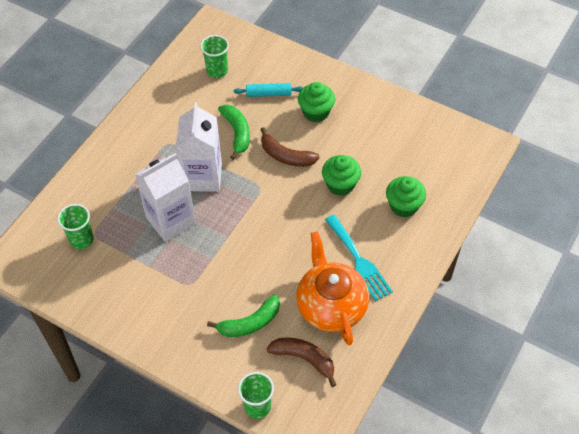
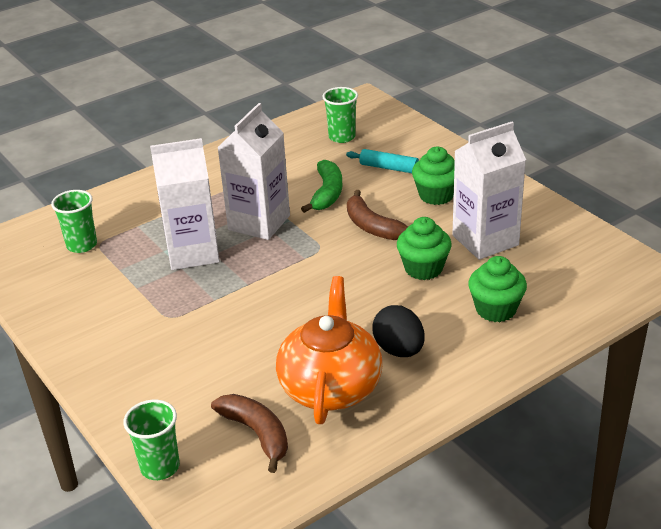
camera: 25 degrees right, 20 degrees down
(250, 323) = (214, 375): green banana -> none
(359, 260) = (399, 350): turquoise fork -> black egg
(369, 145) = (485, 240): none -> white carton

